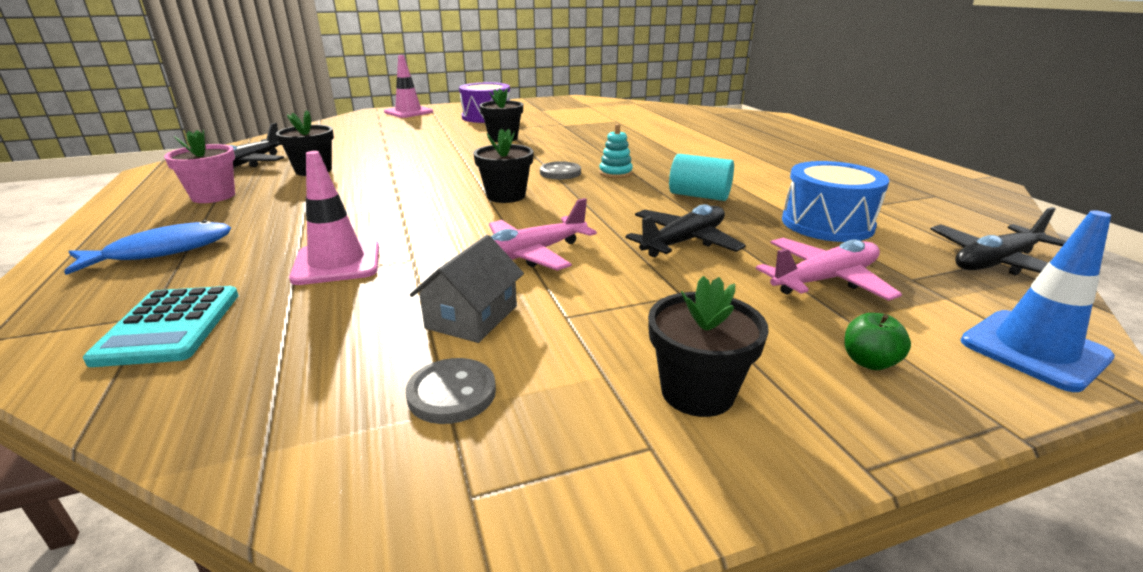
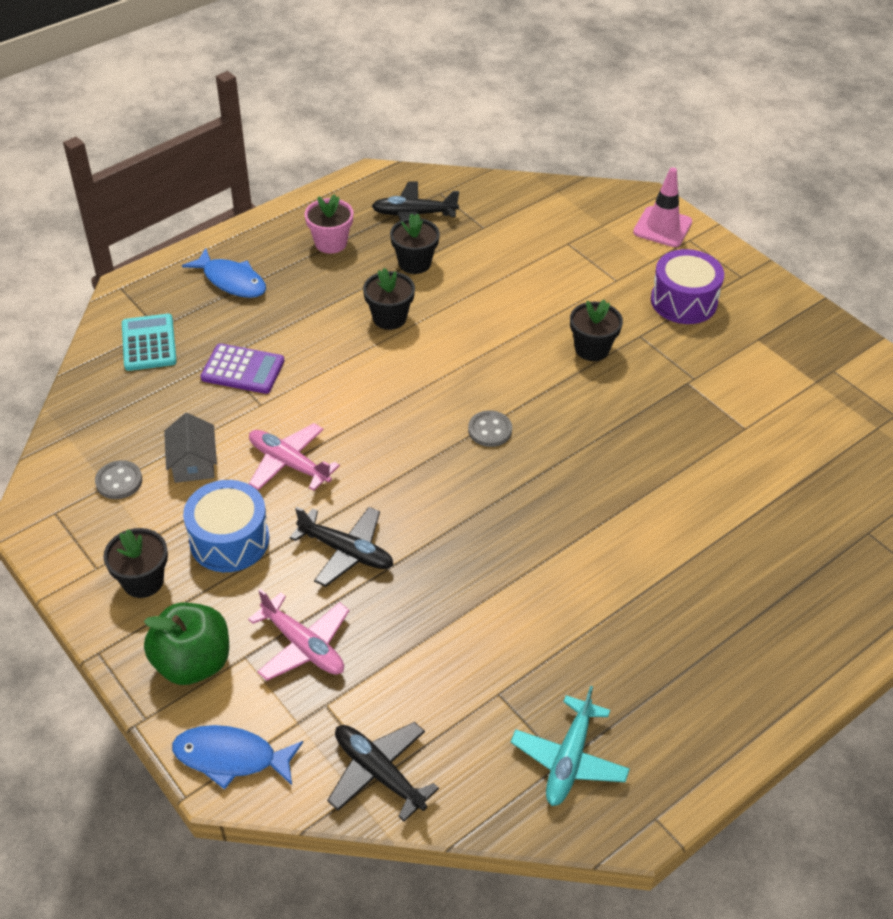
camera: 70 degrees right, 20 degrees up
(169, 326) = (149, 343): turquoise calculator -> turquoise calculator turned 105 degrees clockwise
(337, 263) = (243, 370): pink traffic cone -> purple calculator
(472, 317) = (193, 463): grey house -> grey house turned 75 degrees clockwise
(506, 196) = (405, 411): black flower pot -> black flower pot (389, 318)
(615, 173) = (509, 473): turquoise stacking toy -> none
(699, 196) = (467, 550): turquoise cylinder -> none
(827, 224) = (428, 653): blue drum -> blue drum (229, 540)
(869, 362) = (193, 662): green apple -> green apple, size x2.25
(932, 193) = (569, 759): none -> turquoise plane
(1034, 349) = (231, 757): blue traffic cone -> blue fish

